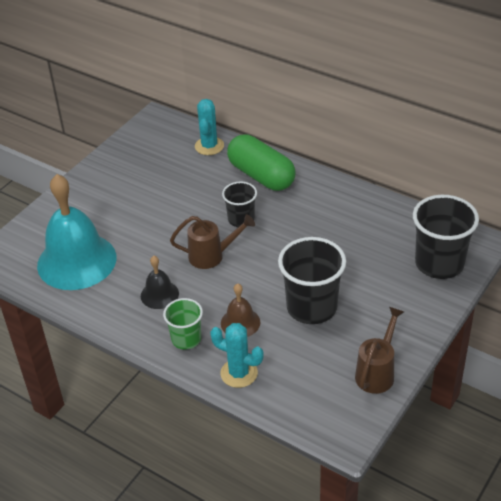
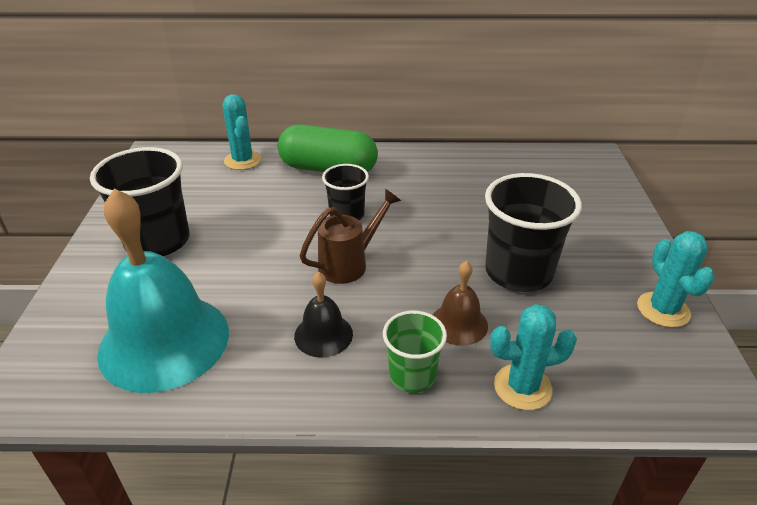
camera: 35 degrees left, 5 degrees down
(377, 372) = (663, 310): brown watering can -> turquoise cactus
(439, 263) = (586, 184): black cup -> black cup (157, 241)

